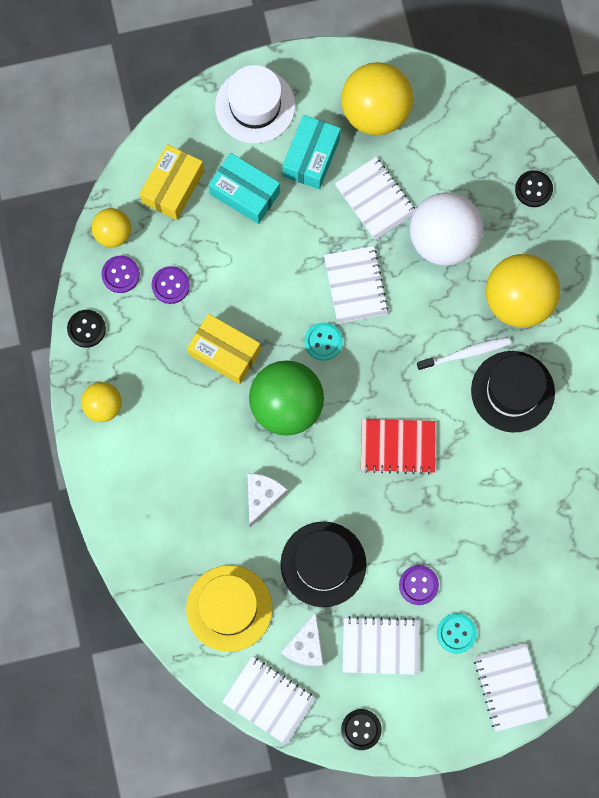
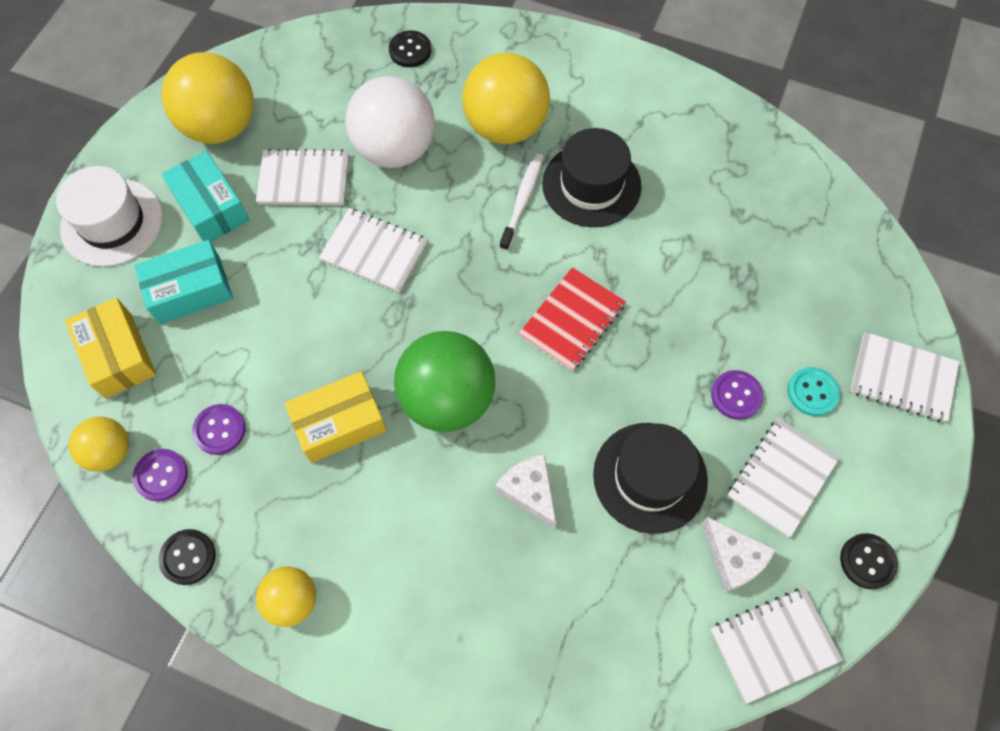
camera: 55 degrees left, 10 degrees down
(229, 608) = (634, 616): yellow hat -> none
(323, 342) = (407, 318): turquoise button -> none

